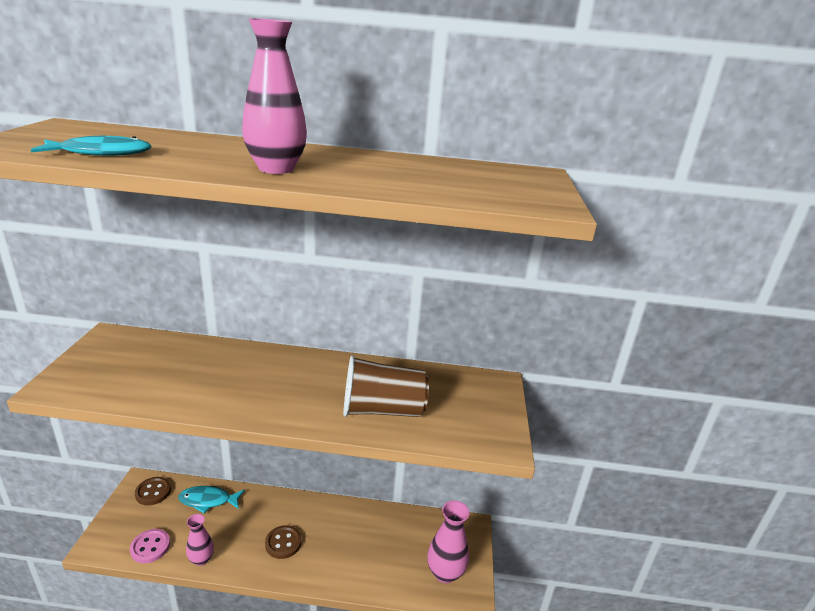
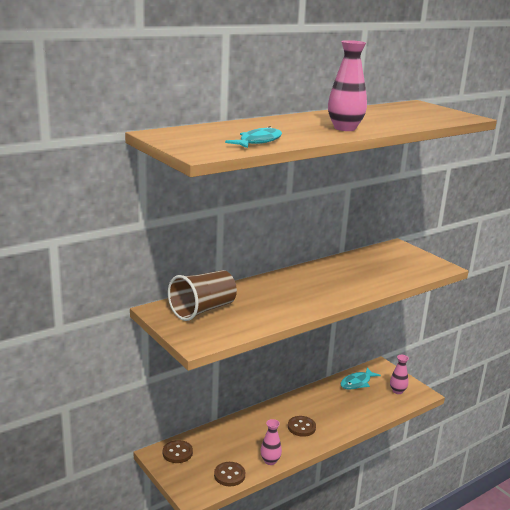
camera: 40 degrees left, 5 degrees down
(150, 547) = (229, 475): pink button -> brown button
(208, 500) = (222, 436): turquoise fish -> turquoise fish (357, 383)
(382, 410) = (376, 277): brown cup -> brown cup (203, 310)
(445, 573) = (397, 391): pink vase -> pink vase, size x0.63

